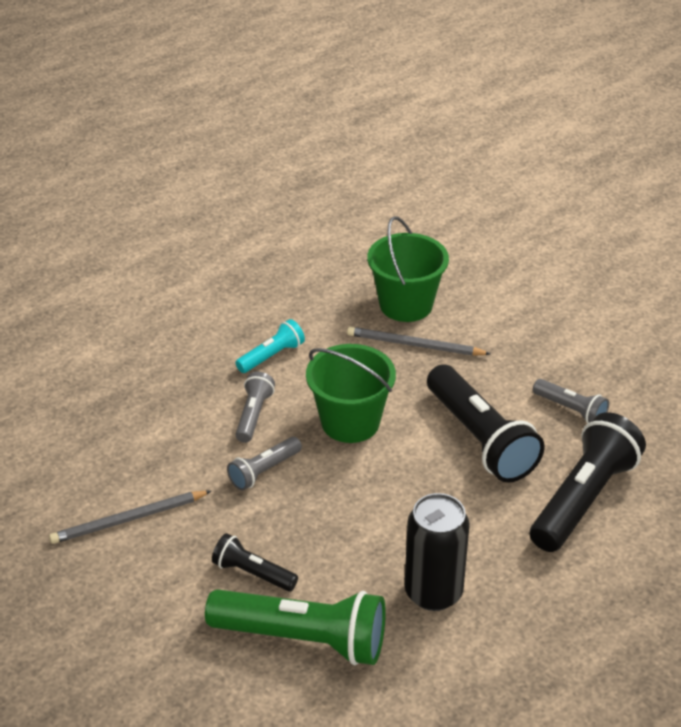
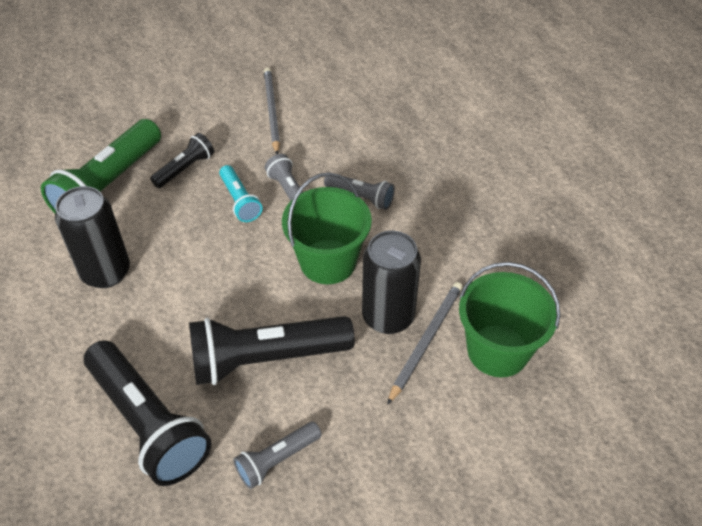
camera: 105 degrees right, 10 degrees up
(271, 356) = (438, 222): turquoise flashlight -> turquoise flashlight (240, 201)
(399, 371) = (388, 316): none -> black can

